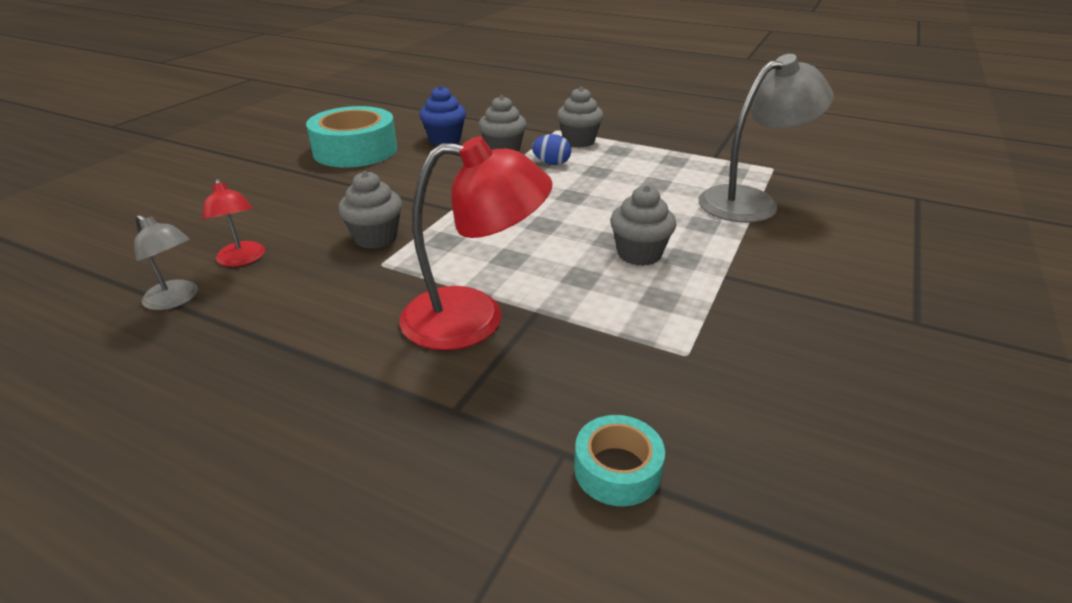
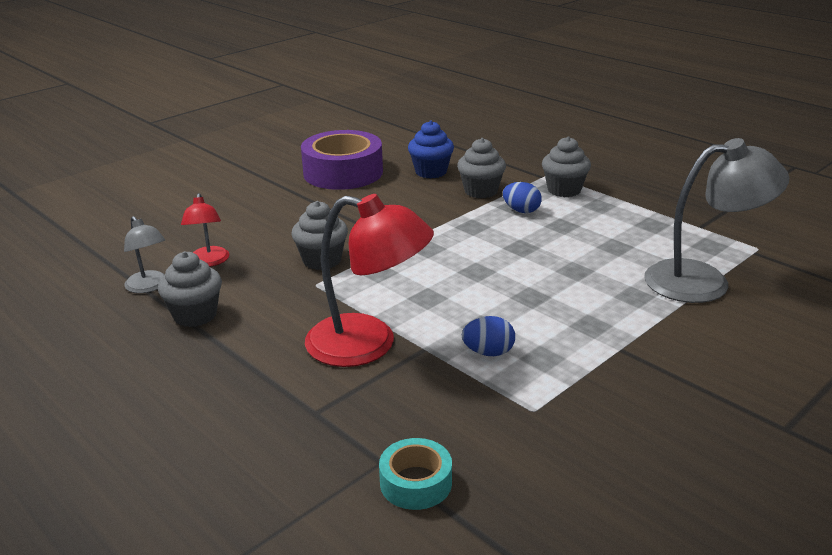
camera: 20 degrees right, 5 degrees down
(355, 150) = (343, 172): turquoise tape -> purple tape
(604, 303) = (488, 352): none -> blue egg
(639, 254) = (550, 314): grey cupcake -> grey cupcake (195, 315)

